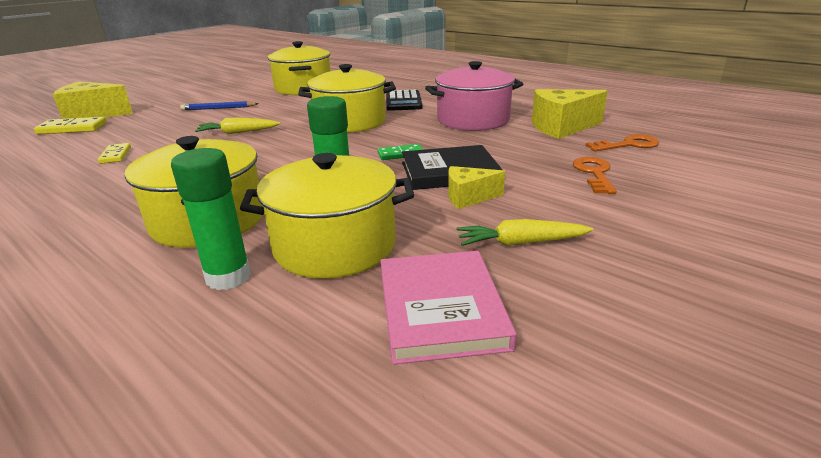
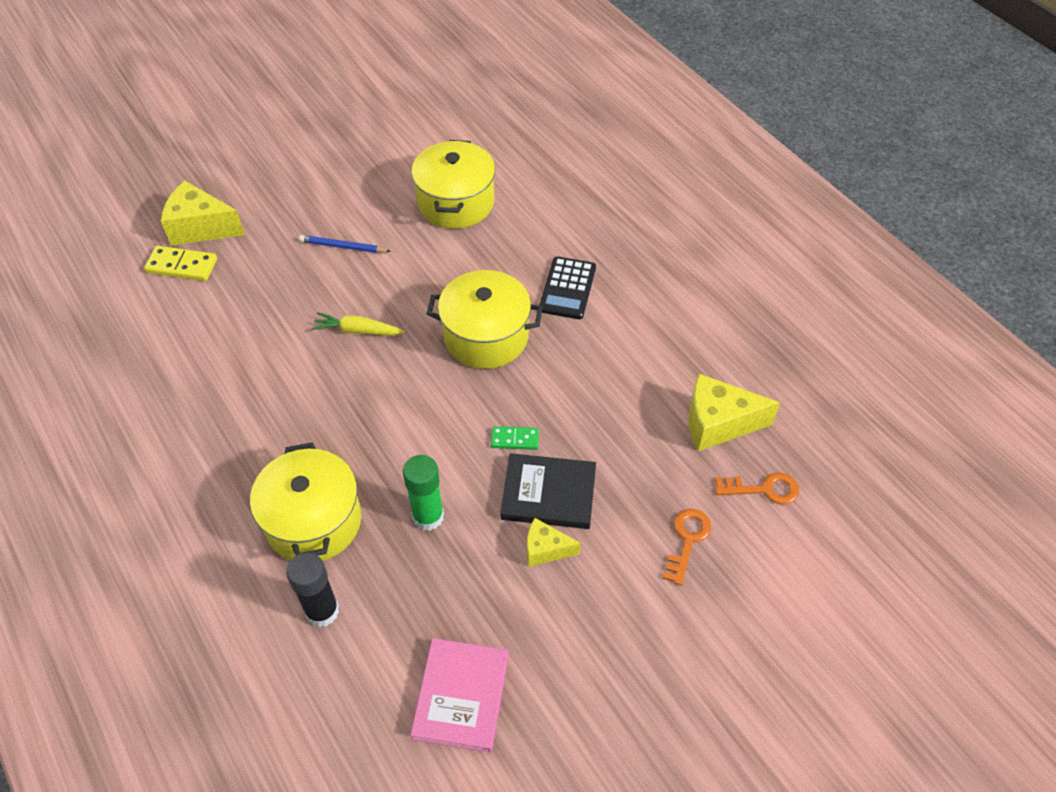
camera: 15 degrees right, 25 degrees up
(115, 155) = (231, 355): yellow domino -> none
(228, 277) = (322, 611): green glue stick -> black glue stick
(335, 245) = (408, 592): yellow pot -> none
(473, 120) = (627, 372): pink pot -> none
(521, 243) = (556, 635): yellow carrot -> none

